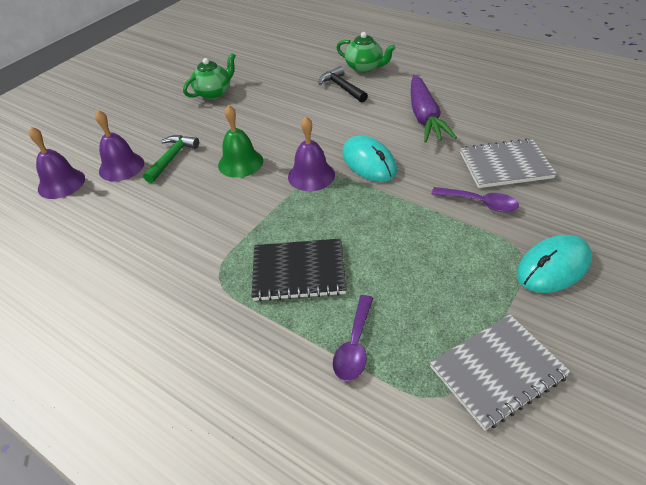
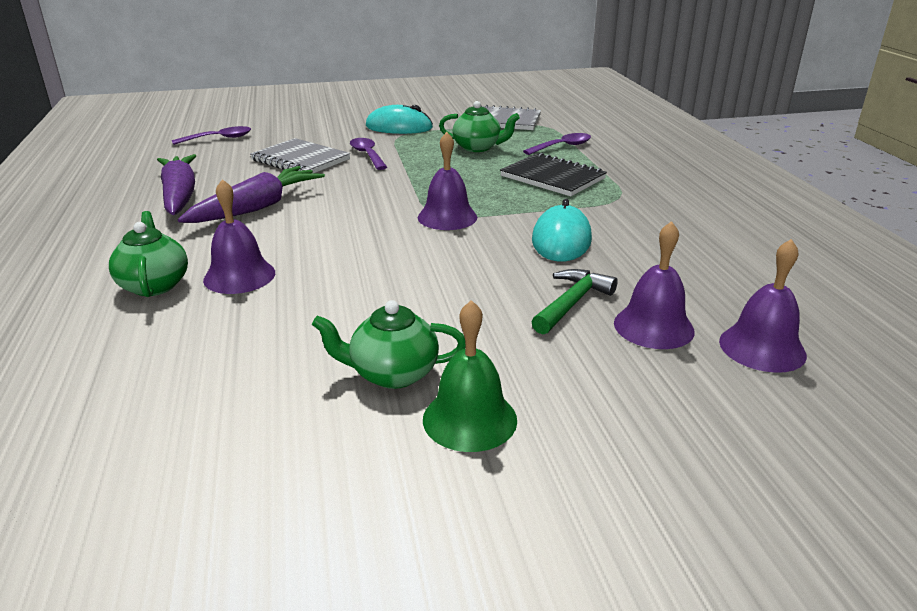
camera: 140 degrees left, 15 degrees down
(172, 158) = (572, 303): green hammer -> green hammer turned 150 degrees clockwise
(240, 163) = (496, 258): green bell -> green bell (469, 419)
(342, 87) = (239, 276): black hammer -> purple bell
(369, 162) = (382, 203): turquoise mouse -> turquoise mouse (561, 240)
(424, 280) = (478, 147): none -> green teapot
(482, 99) = (179, 195): none -> purple carrot
(614, 148) = (219, 139): none -> purple spoon

